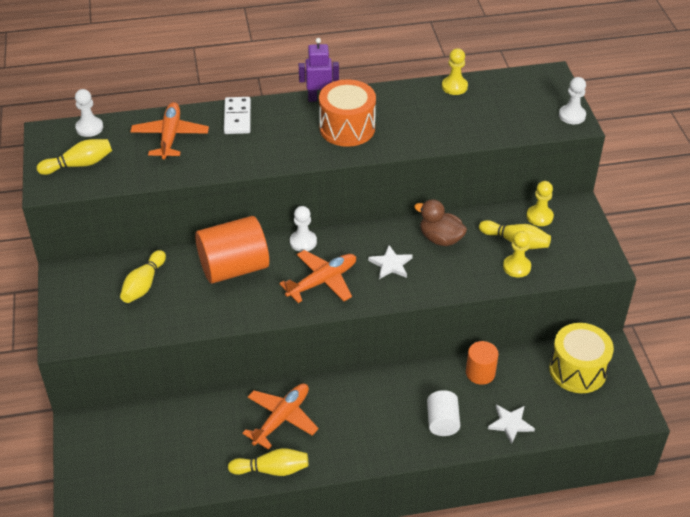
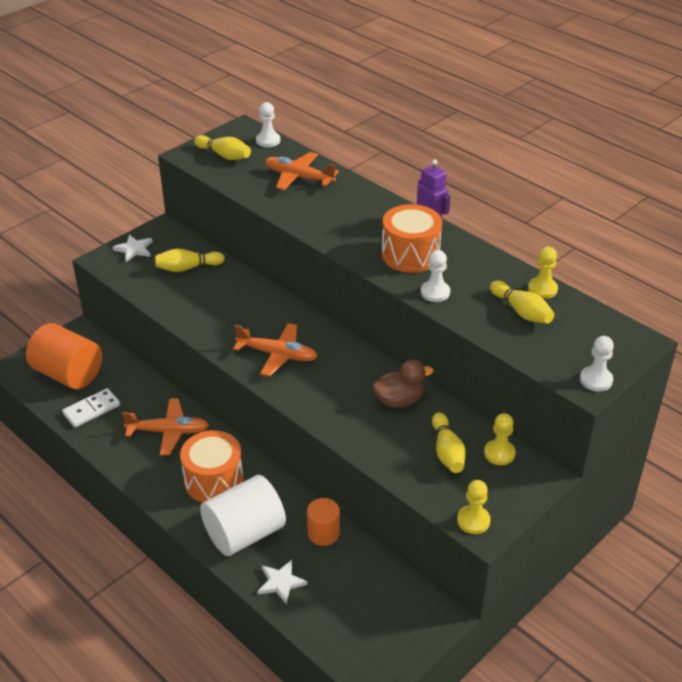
camera: 55 degrees right, 5 degrees down
(170, 136) = (299, 177): orange plane -> orange plane turned 120 degrees counterclockwise
(234, 268) = (247, 302): orange cylinder -> orange cylinder (68, 374)
(237, 117) = (357, 196): white domino -> white domino (91, 410)
(272, 470) = (113, 452): yellow bowling pin -> yellow bowling pin (521, 311)
(303, 242) = (312, 323): white pawn -> white pawn (435, 292)
(367, 414) = (214, 480): none -> orange drum
(391, 264) = (336, 384): white star -> white star (134, 249)
(440, 239) = (399, 400): brown duck -> brown duck turned 75 degrees clockwise
(442, 422) = (244, 533): white cylinder -> white cylinder, size x1.80
(516, 267) = (414, 466): yellow pawn -> yellow pawn (473, 521)
(577, 370) = (390, 605): yellow drum -> none

